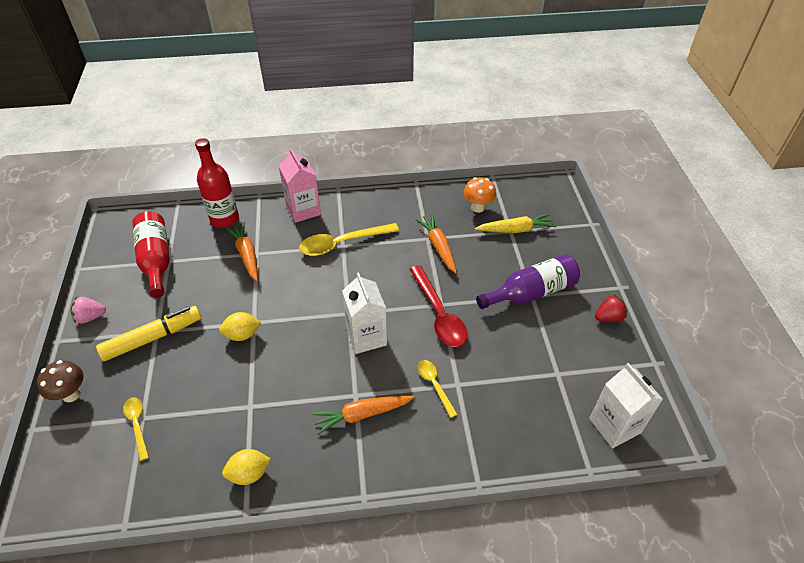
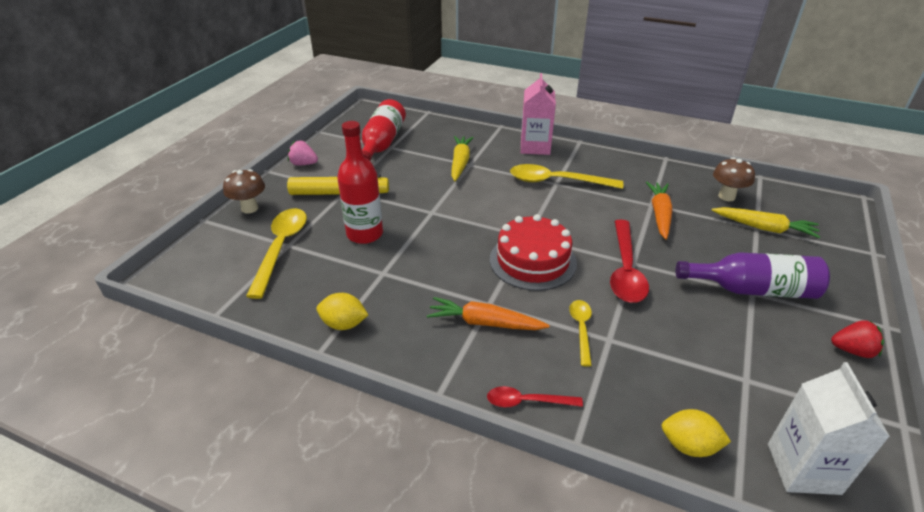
camera: 30 degrees right, 10 degrees down
(137, 424) = (281, 248): yellow spoon -> yellow spoon, size x1.80
(224, 219) = (459, 133): red bottle -> red bottle (365, 234)
(242, 335) = (415, 217): yellow lemon -> yellow lemon (689, 446)
(246, 255) = (460, 163): orange carrot -> yellow carrot
(366, 337) = (532, 261): white carton -> red cake
(429, 468) = (527, 401): none -> red spoon
(478, 208) = (726, 196): orange mushroom -> brown mushroom

